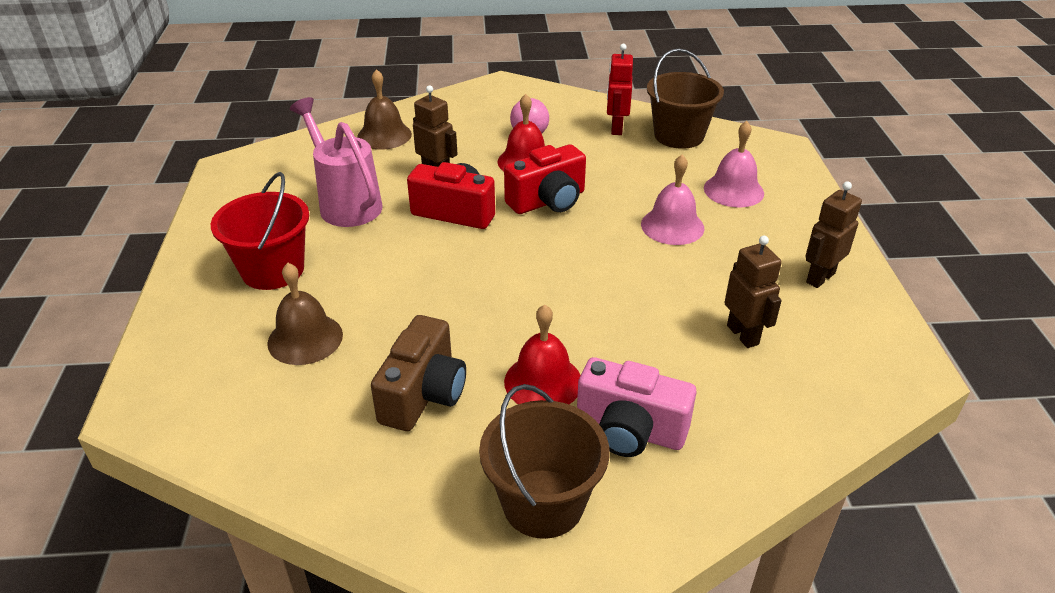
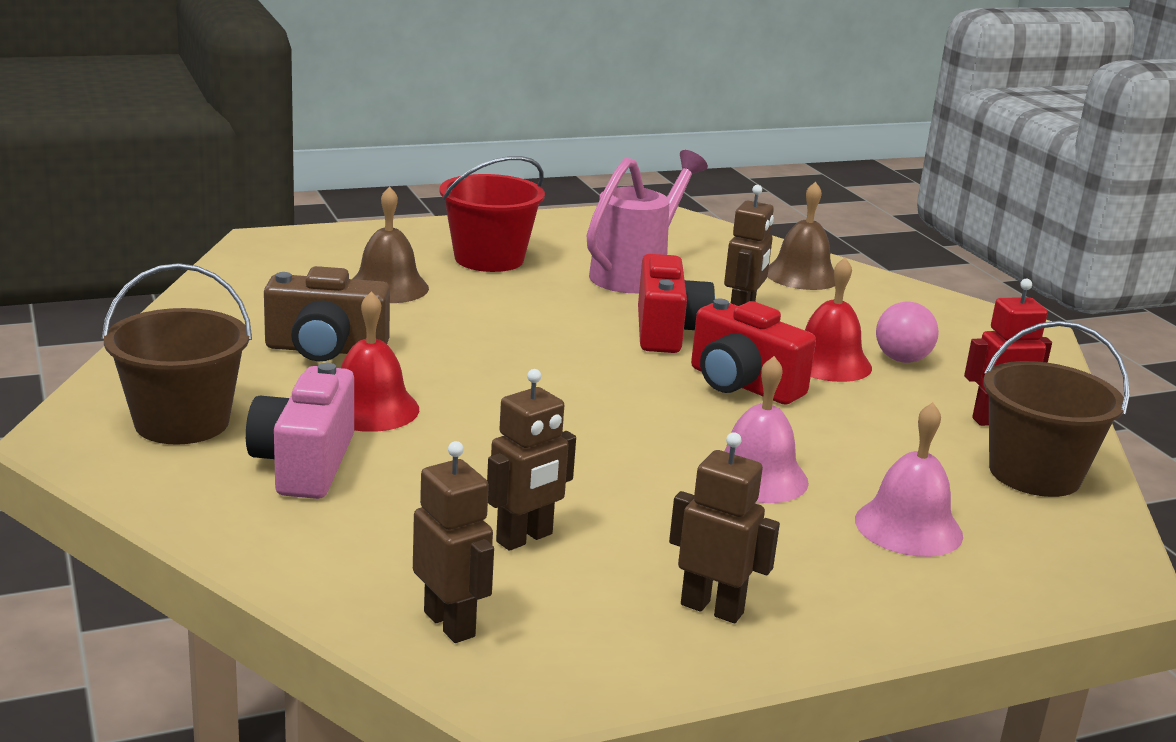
camera: 70 degrees right, 15 degrees down
(845, 385) = (450, 624): none -> brown robot

